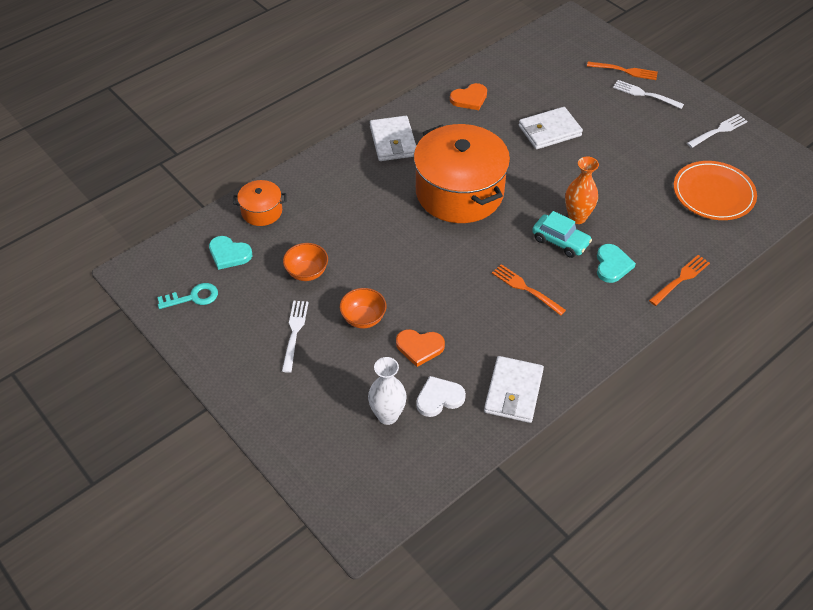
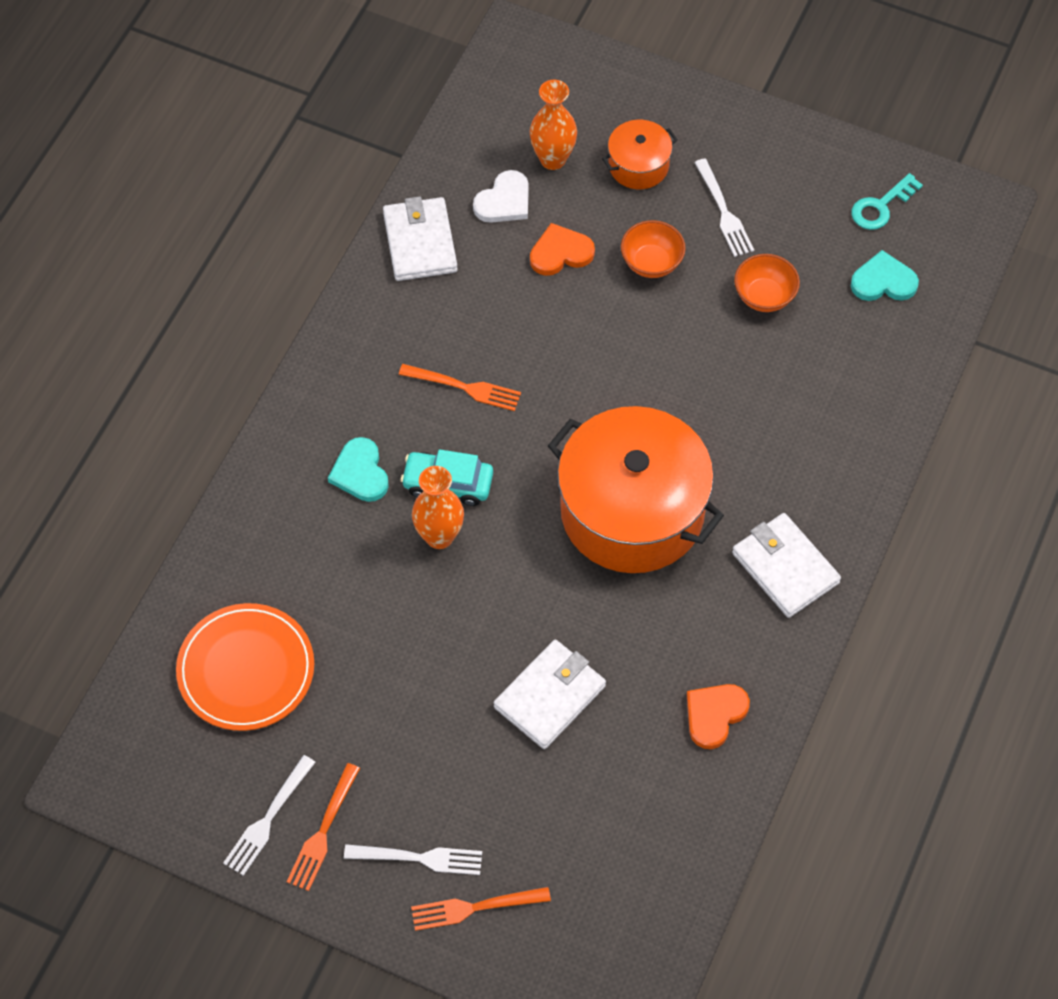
camera: 155 degrees right, 10 degrees up
(262, 211) = (890, 362): orange pot -> orange pot (638, 165)
(387, 415) = (553, 159): white vase -> orange vase
(680, 279) = (258, 487): orange fork -> orange fork (323, 831)

